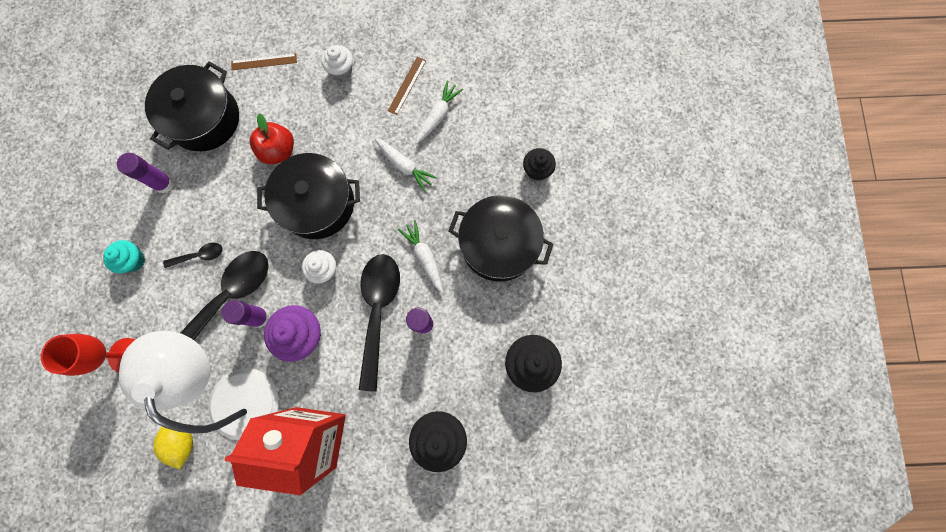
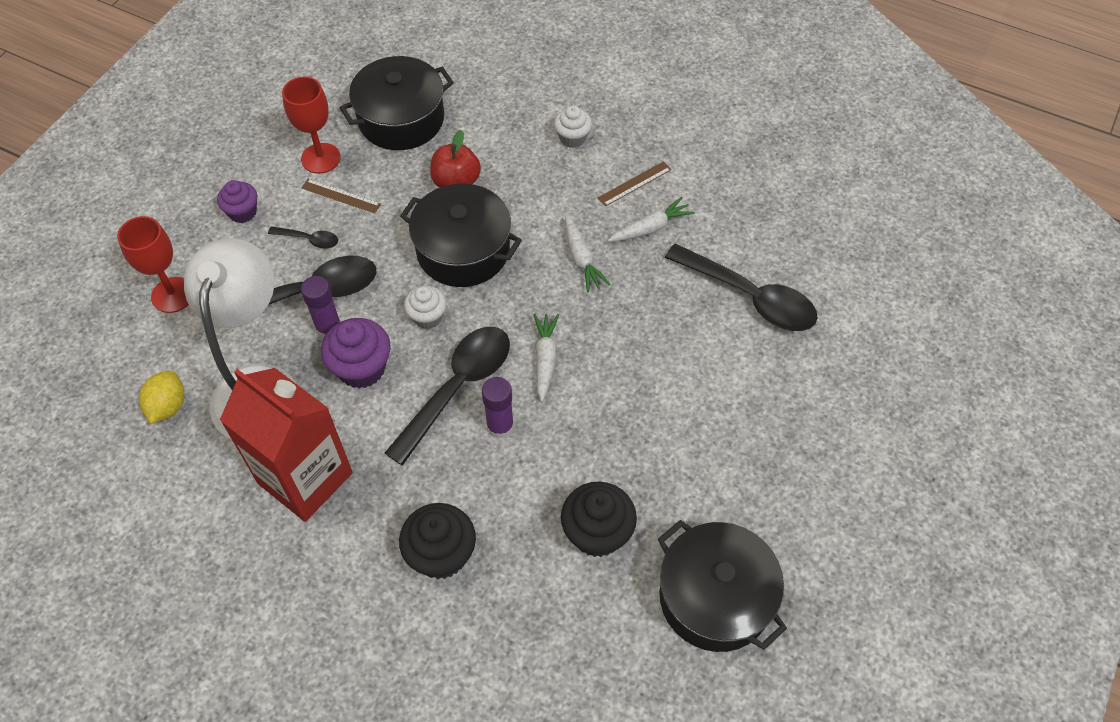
camera: 30 degrees right, 20 degrees down
(134, 260) = (243, 212): turquoise cupcake -> purple cupcake
(164, 184) = (321, 158): purple glue stick -> red goblet
(264, 62) = (496, 96): brown ruler -> brown ruler (341, 196)
(499, 244) = (639, 389): black pot -> black pot (715, 597)
(533, 135) = (750, 297): none -> black spoon
(537, 170) = (732, 335): black cupcake -> none

